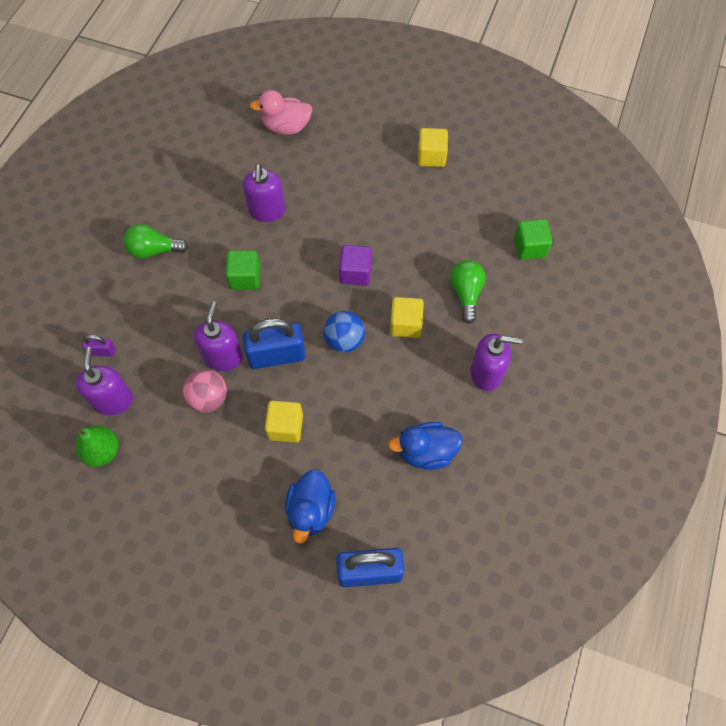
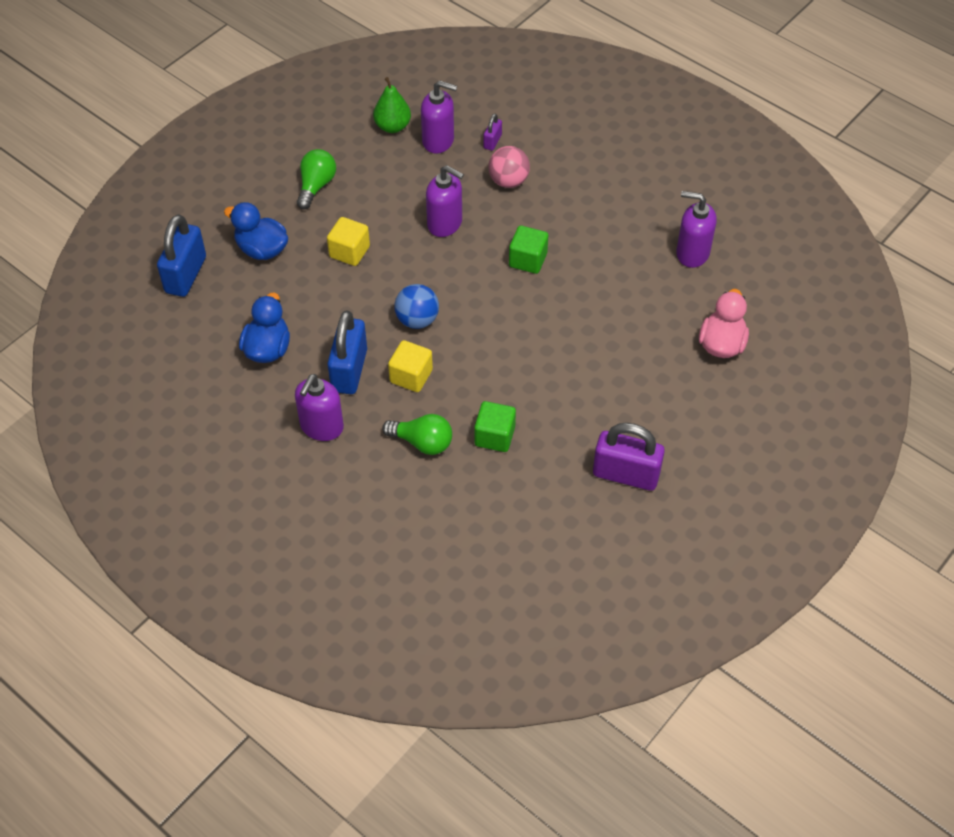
camera: 110 degrees right, 10 degrees down
(154, 250) = (592, 197): green light bulb -> green light bulb (316, 186)
(208, 398) = (406, 204): pink ball -> pink ball (508, 181)
(267, 211) = (605, 297): purple soap dispenser -> purple soap dispenser (692, 253)
(277, 355) = (426, 263): blue padlock -> blue padlock (349, 370)
(355, 273) = (493, 352): purple cube -> none
(431, 156) = (626, 474): yellow cube -> purple padlock
(529, 247) = (454, 527): green cube -> green cube (494, 436)

